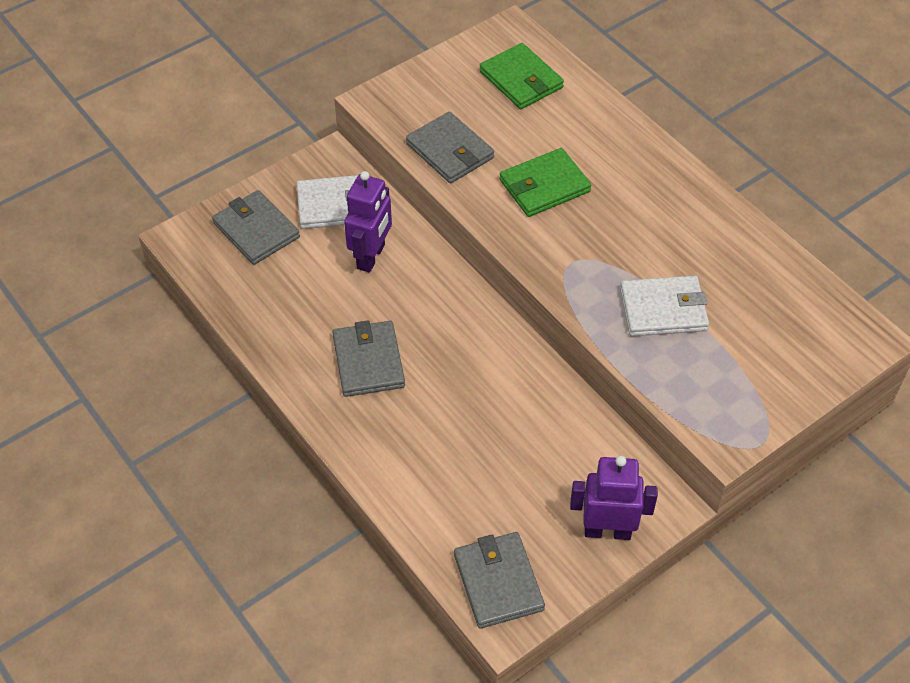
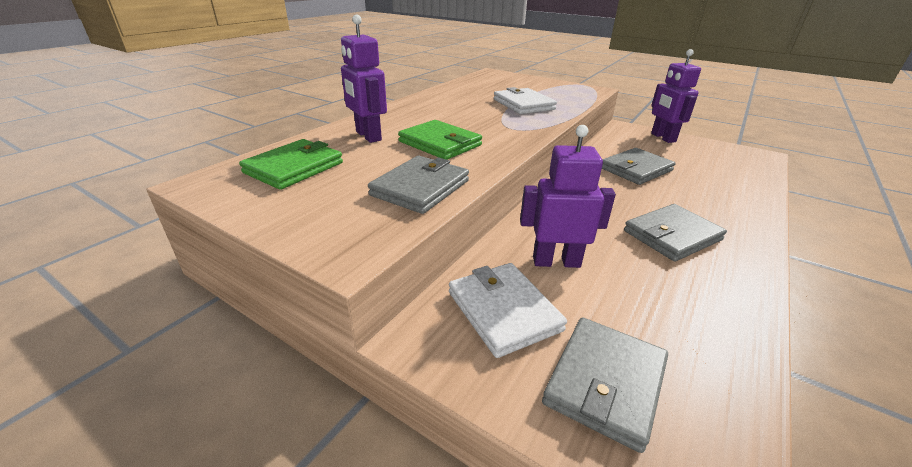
camera: 110 degrees left, 20 degrees down
(498, 582) = (743, 159): grey wallet -> grey wallet (636, 169)
(584, 134) = (368, 136): none -> purple robot

